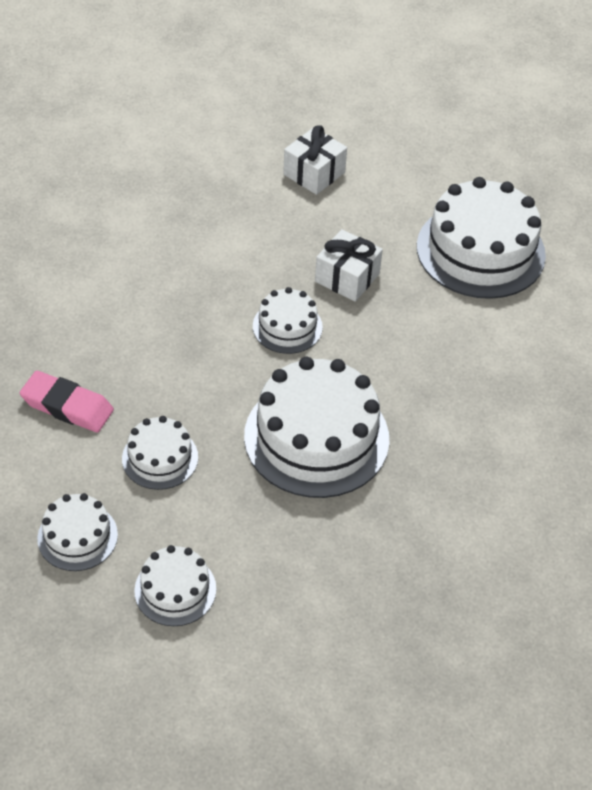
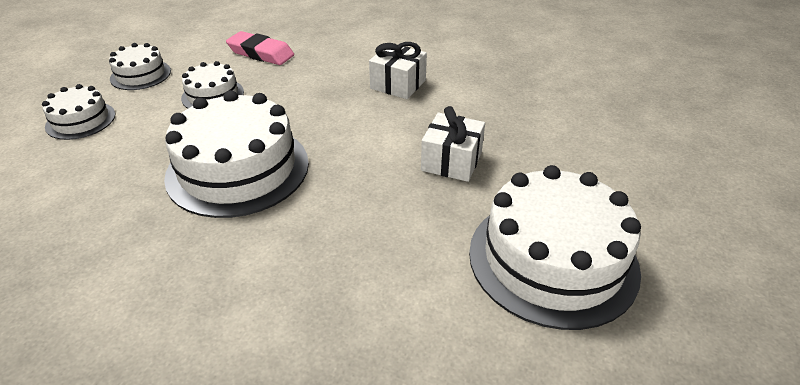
camera: 80 degrees right, 10 degrees down
(67, 406) = (261, 53): pink eraser -> pink eraser turned 75 degrees counterclockwise
(287, 327) = (371, 135): white cake -> none
(314, 173) = (582, 123): white gift -> white gift (398, 84)

